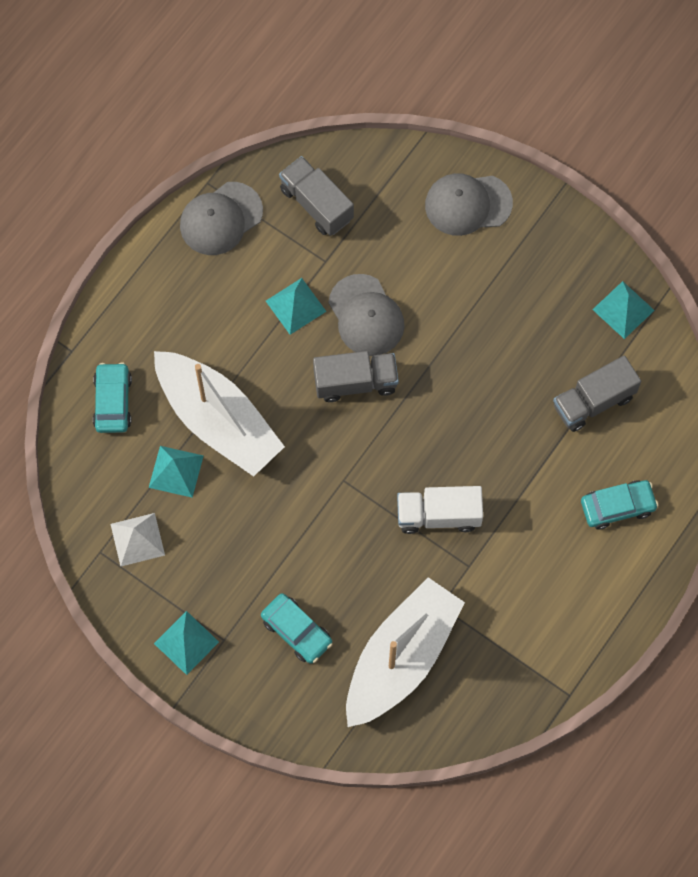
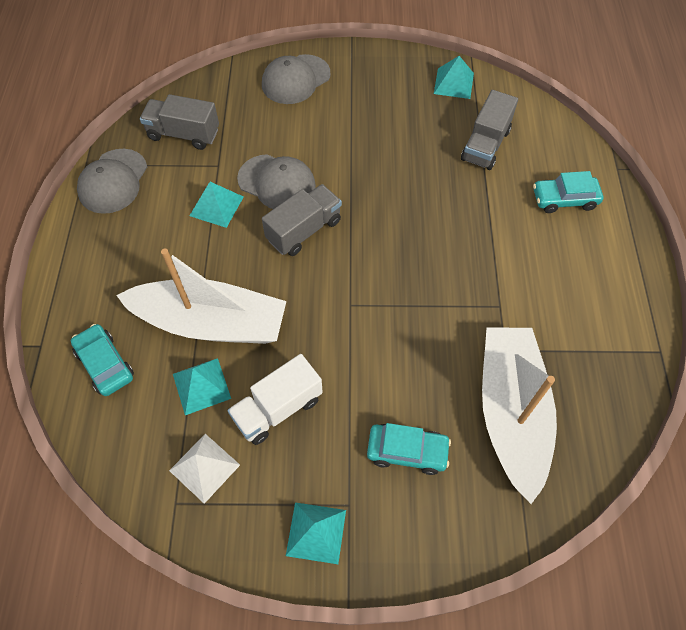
camera: 35 degrees left, 10 degrees down
(438, 515) = (445, 284): white truck -> white truck (278, 408)
(617, 506) = (564, 199): turquoise car -> turquoise car turned 135 degrees counterclockwise

